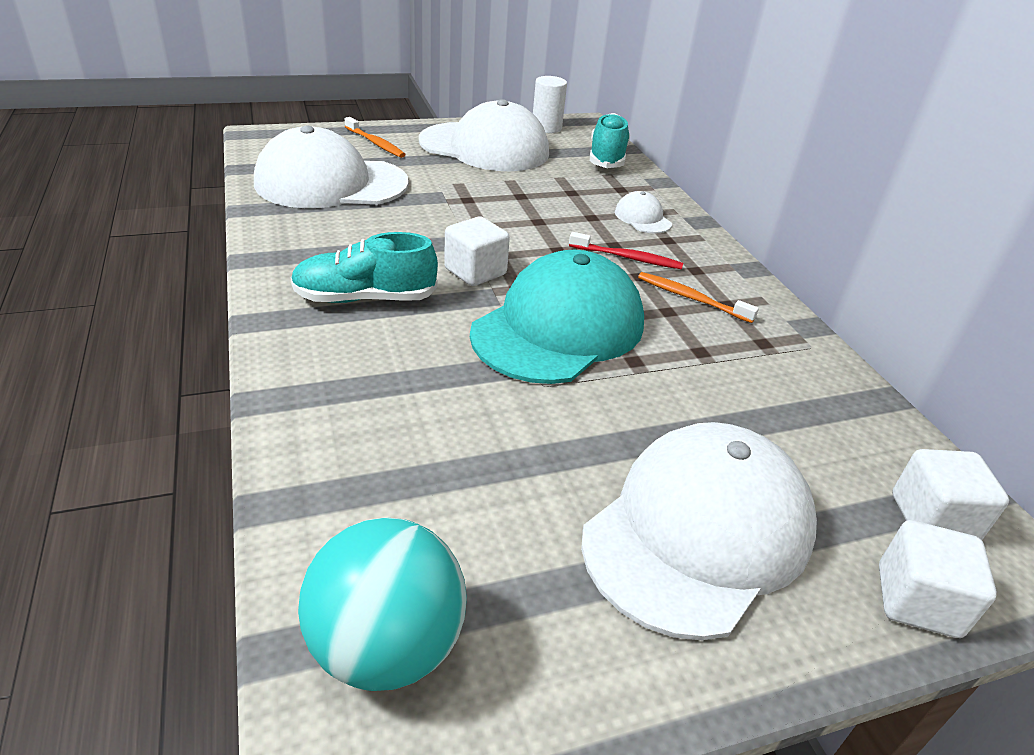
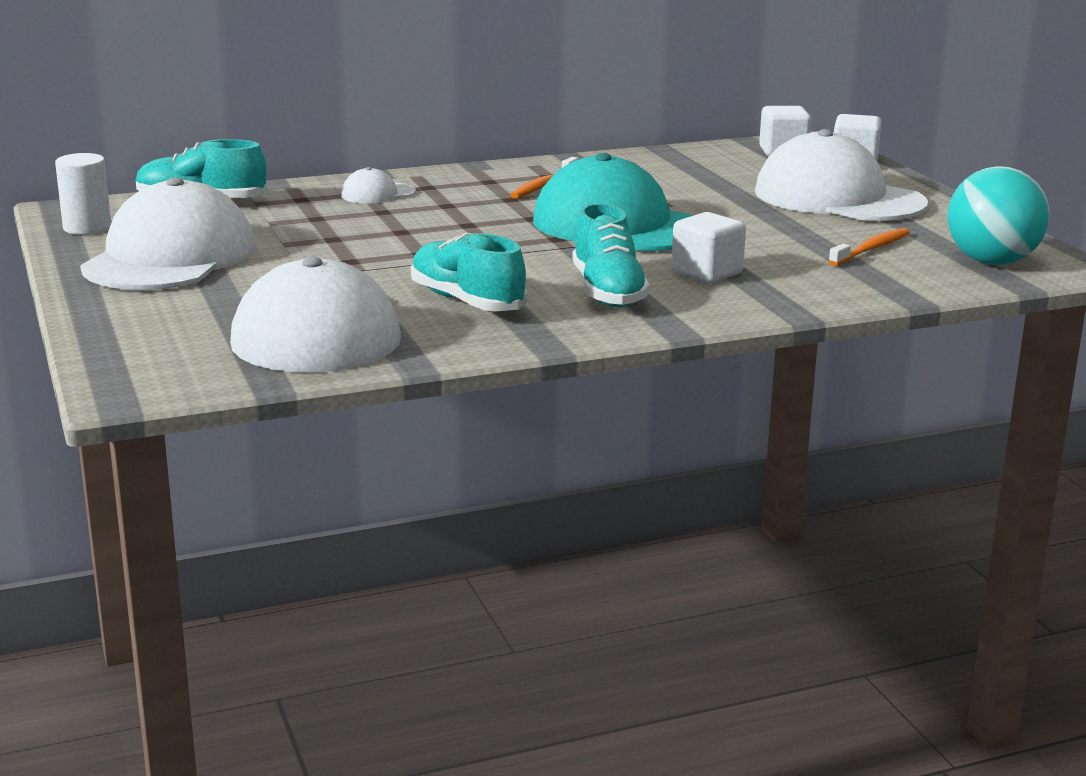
camera: 90 degrees left, 15 degrees down
(363, 235) = (467, 302): none -> turquoise shoe
(375, 143) = (158, 315): orange toothbrush -> orange toothbrush (871, 249)
(475, 272) = (531, 254): white cube -> white cube (707, 273)
(627, 258) = (474, 202): red toothbrush -> none

